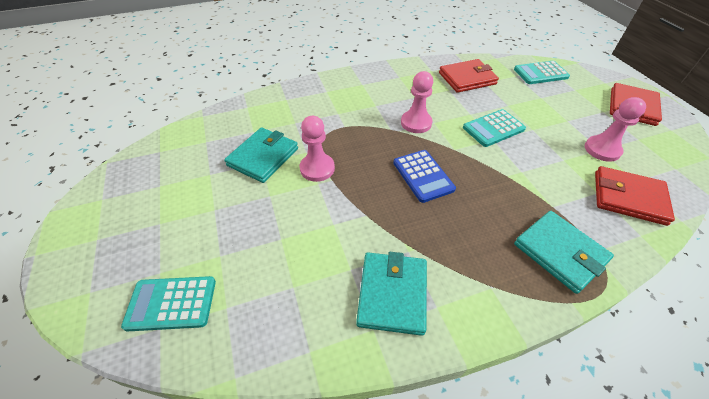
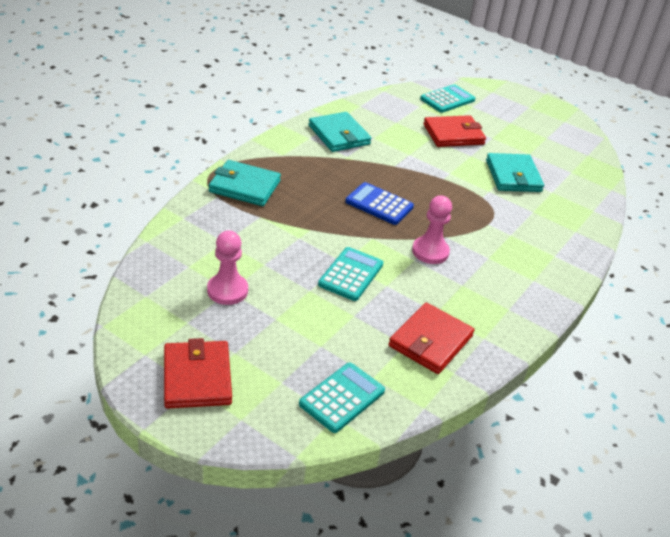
camera: 140 degrees right, 10 degrees down
(317, 168) = (463, 182): pink pawn -> none
(628, 198) = (195, 246): red wallet -> red wallet (453, 134)

